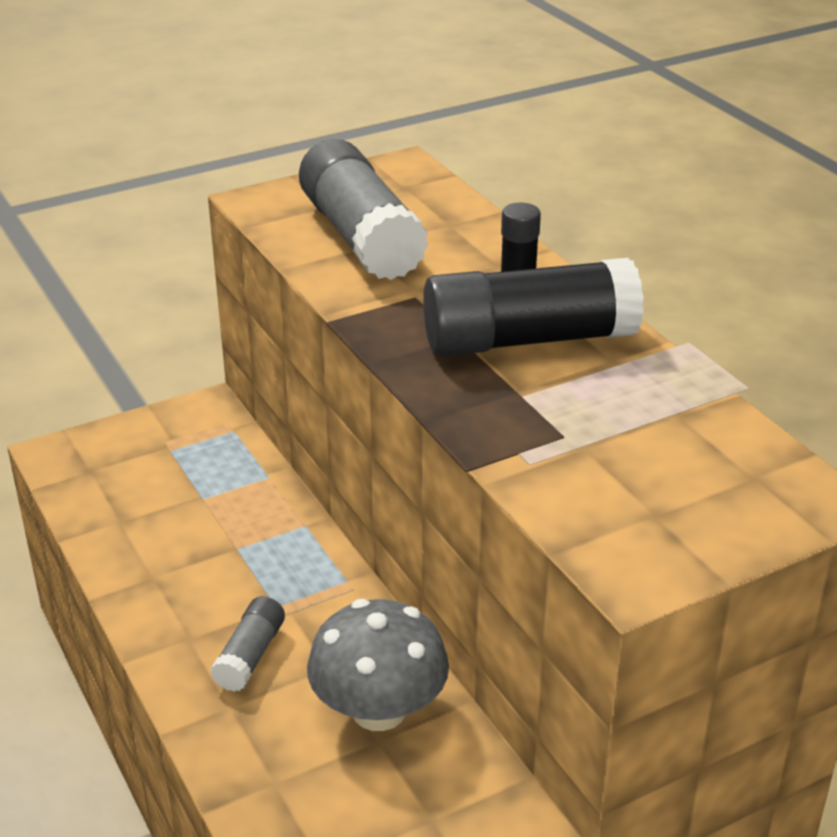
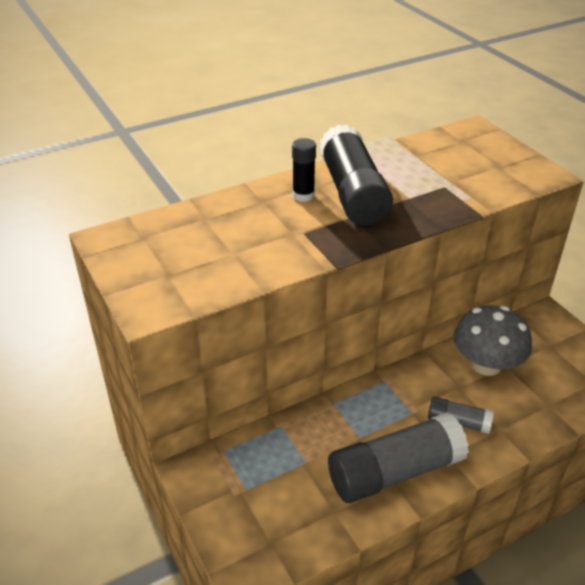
camera: 90 degrees left, 5 degrees up
(361, 237) = (220, 256): grey glue stick -> grey glue stick (394, 472)

